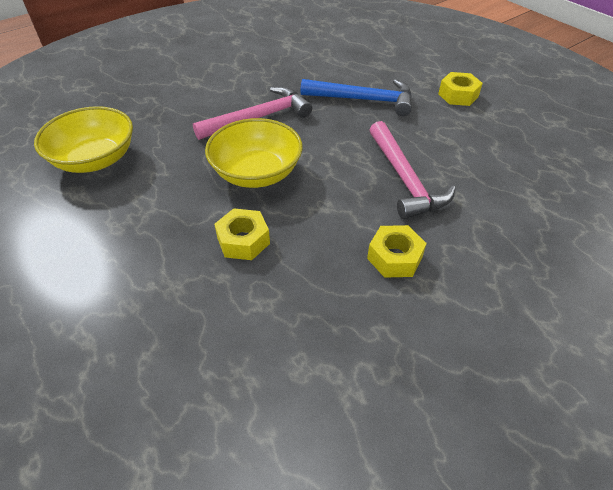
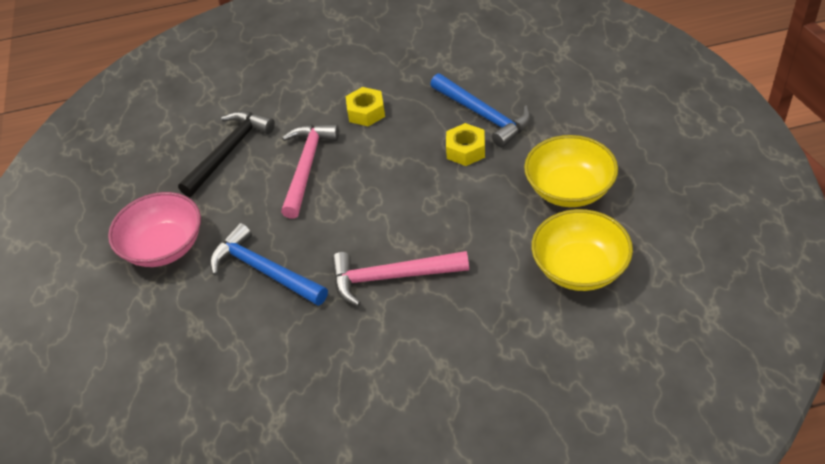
camera: 150 degrees left, 0 degrees up
(239, 295) = (483, 115): none -> blue hammer
(256, 173) = (427, 207): yellow bowl -> yellow bowl (569, 189)
(458, 95) = (164, 247): yellow nut -> pink bowl
(498, 174) = (229, 151): none -> black hammer

